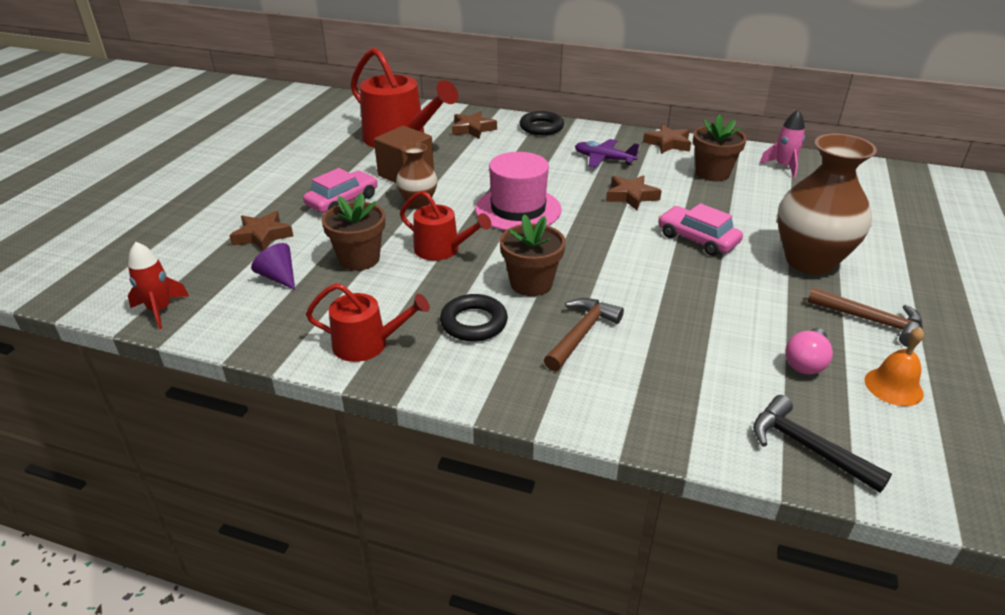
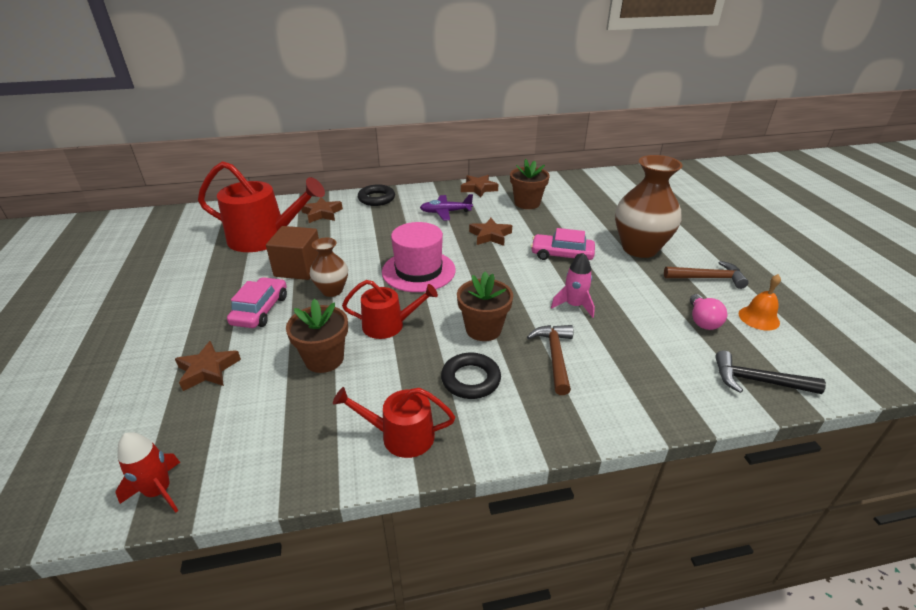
camera: 30 degrees left, 0 degrees up
(278, 277) = (261, 405): purple cone -> none
(367, 344) = (401, 436): red watering can -> red watering can turned 150 degrees counterclockwise
(783, 167) = (565, 187): pink rocket -> pink rocket (574, 305)

